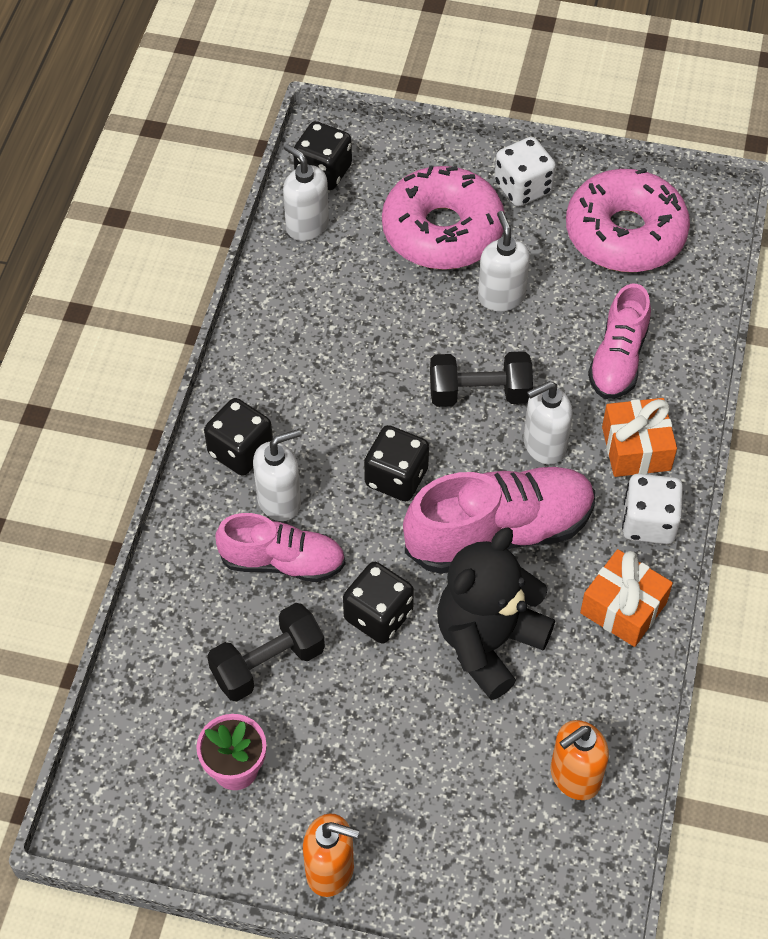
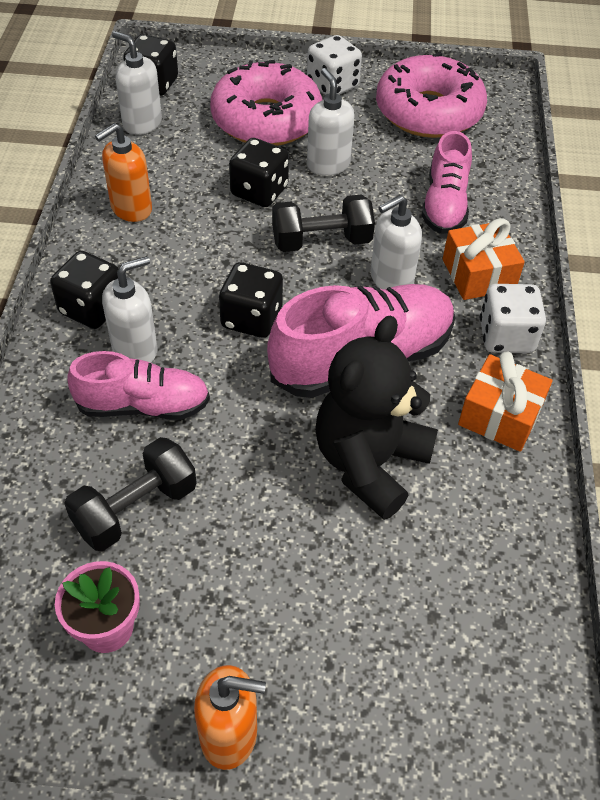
camera: 10 degrees left, 5 degrees down
(378, 615) = (250, 448): black dice -> black dice (259, 191)
(574, 777) = (488, 592): orange soap dispenser -> orange soap dispenser (131, 209)

